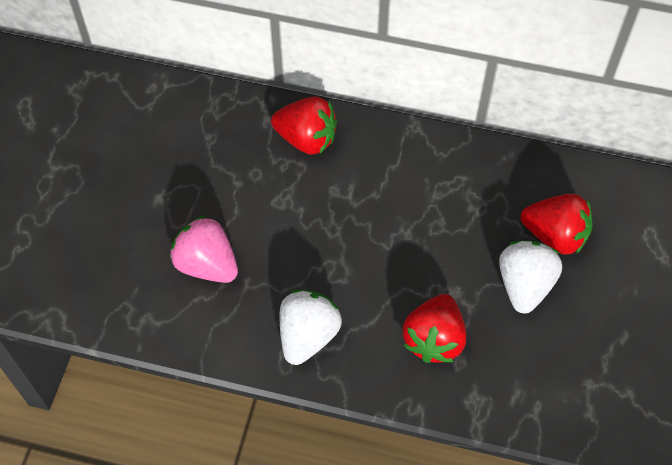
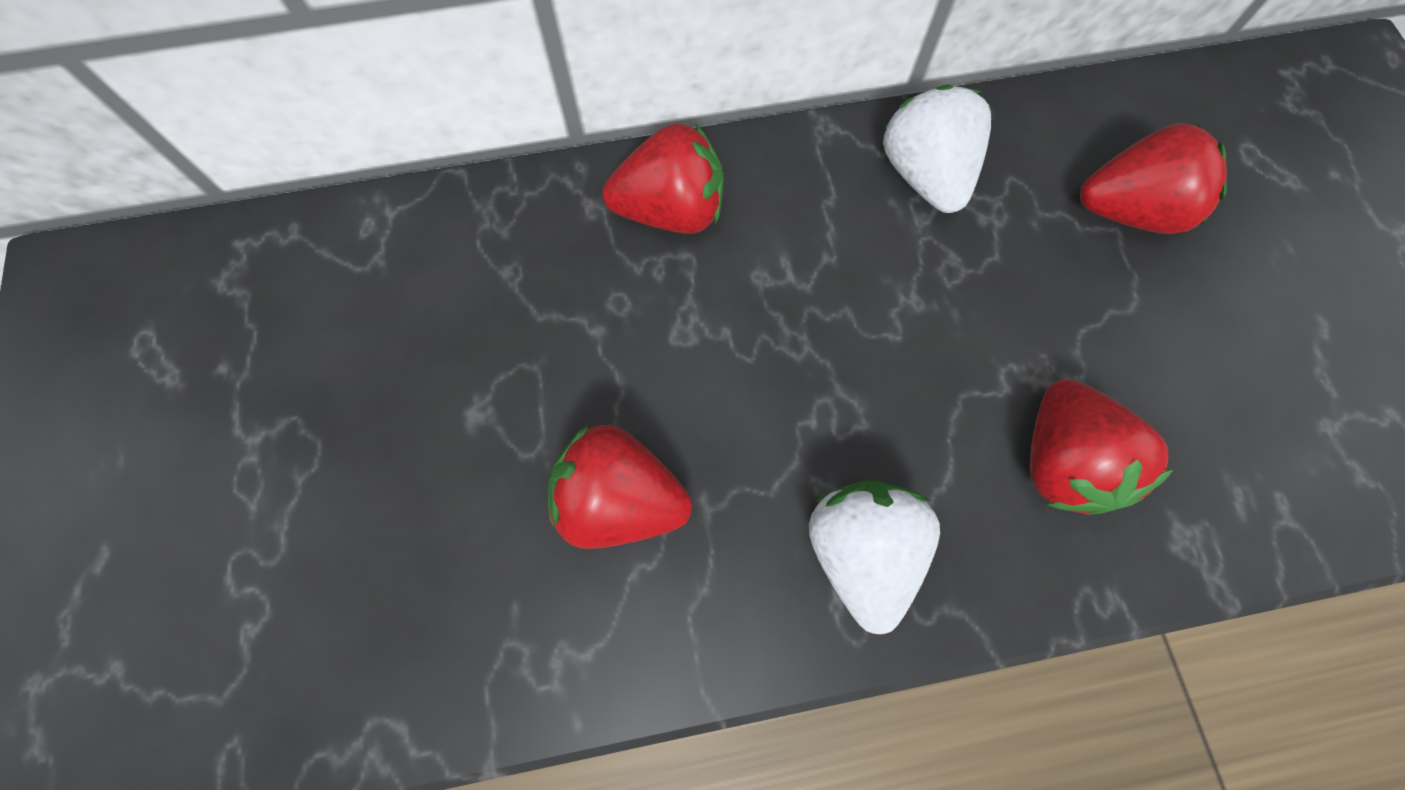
camera: 25 degrees left, 10 degrees up
(207, 264) = (619, 500): pink strawberry -> red strawberry
(524, 285) = (1136, 308): white strawberry -> white strawberry (925, 175)

